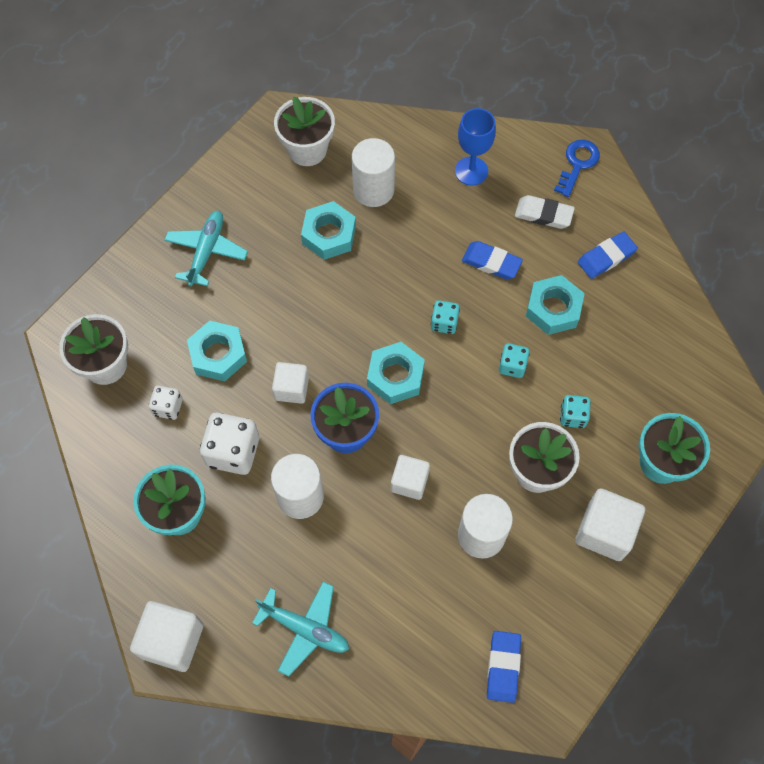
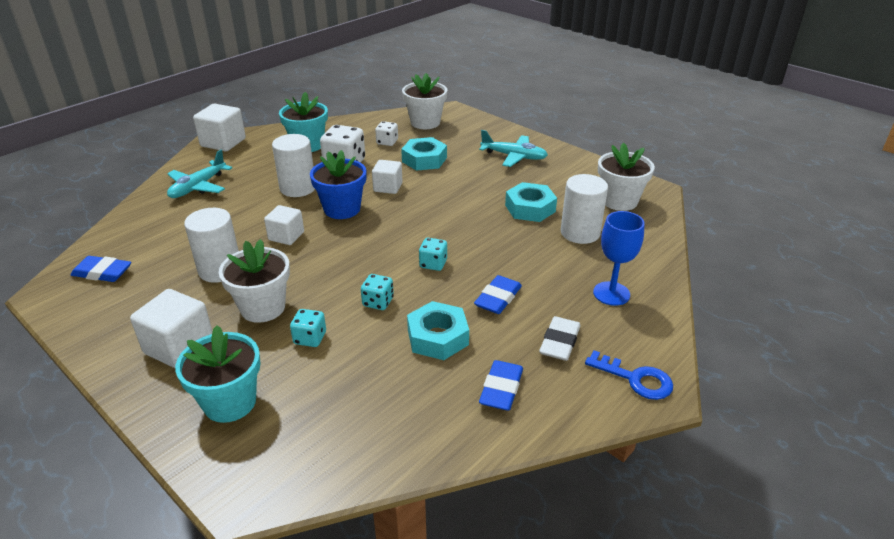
camera: 95 degrees right, 30 degrees down
(395, 376) = (385, 234): turquoise nut -> none
(606, 257) = (501, 389): blue eraser -> blue eraser turned 45 degrees clockwise

